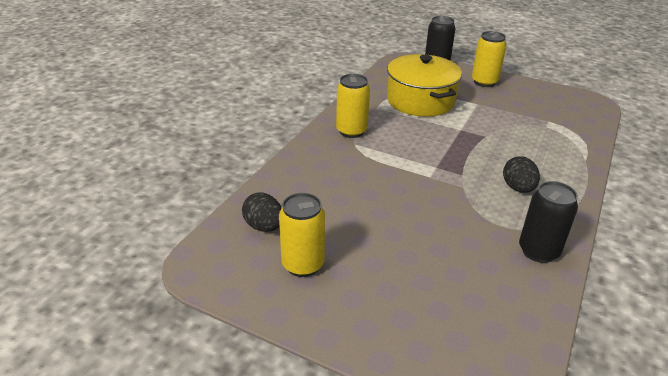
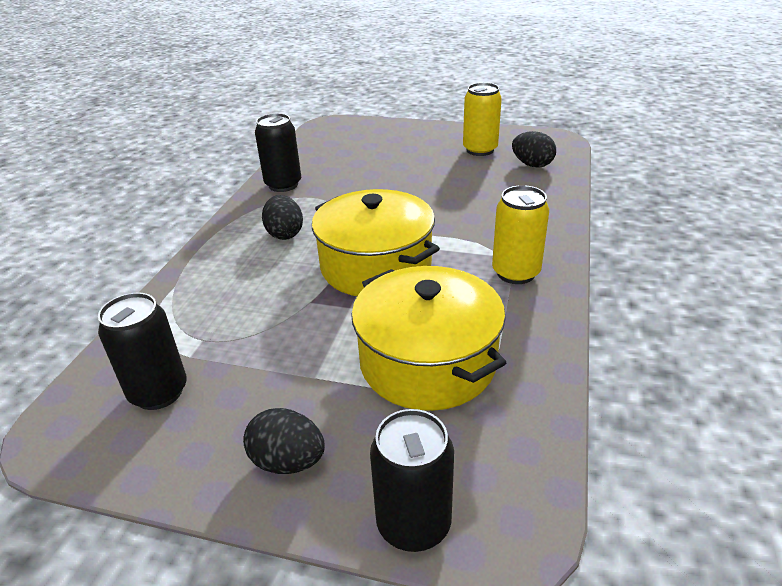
camera: 170 degrees right, 0 degrees up
(443, 150) = (376, 266): none -> yellow pot
(484, 82) = (288, 461): yellow can -> black egg
(555, 109) = (159, 392): none -> black can

